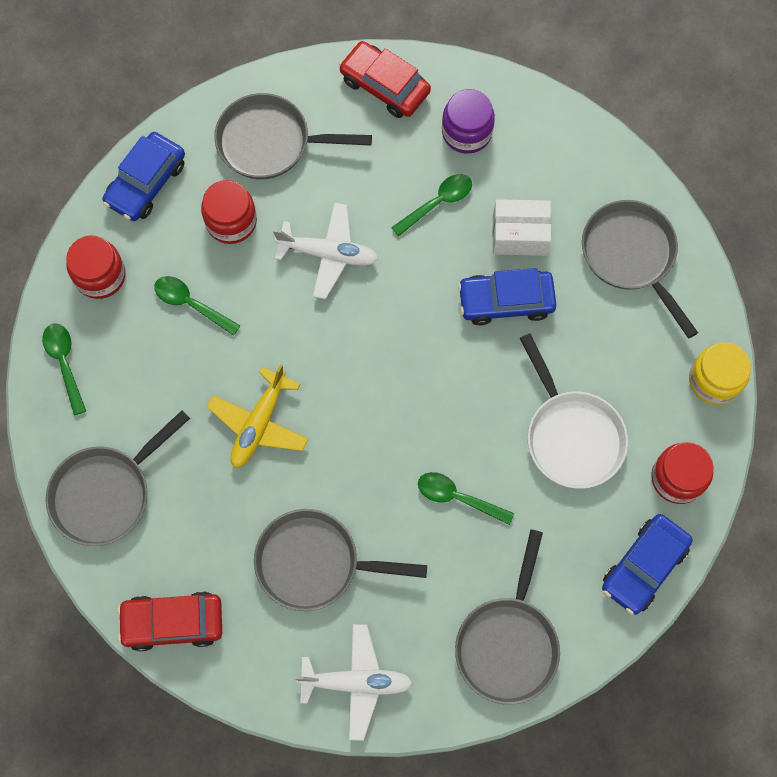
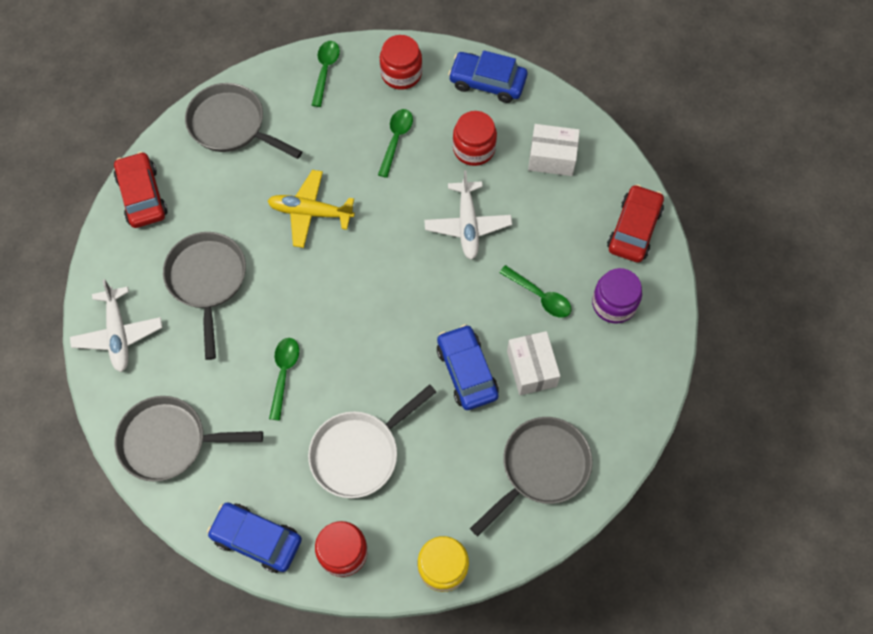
camera: 75 degrees right, 5 degrees down
(64, 363) = (325, 70): green spoon -> green spoon turned 45 degrees counterclockwise
(270, 142) = (552, 158): grey pan -> white box

